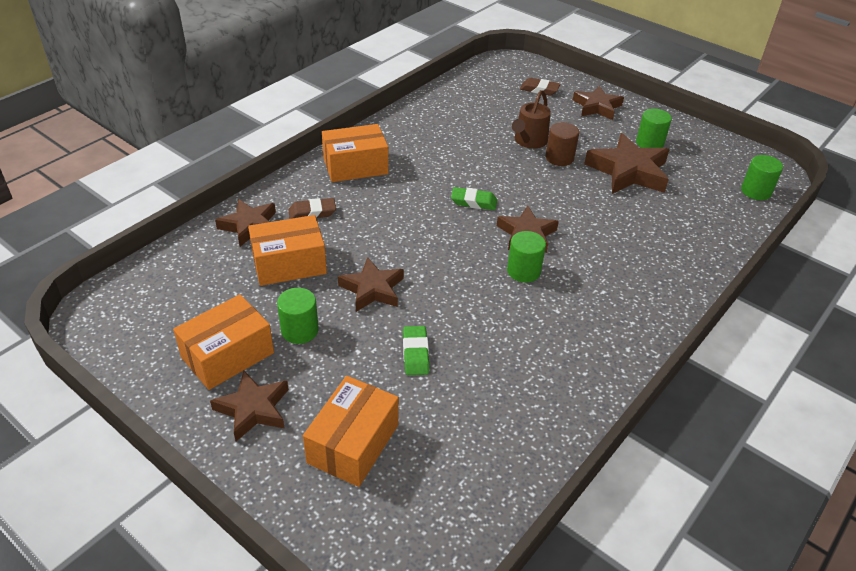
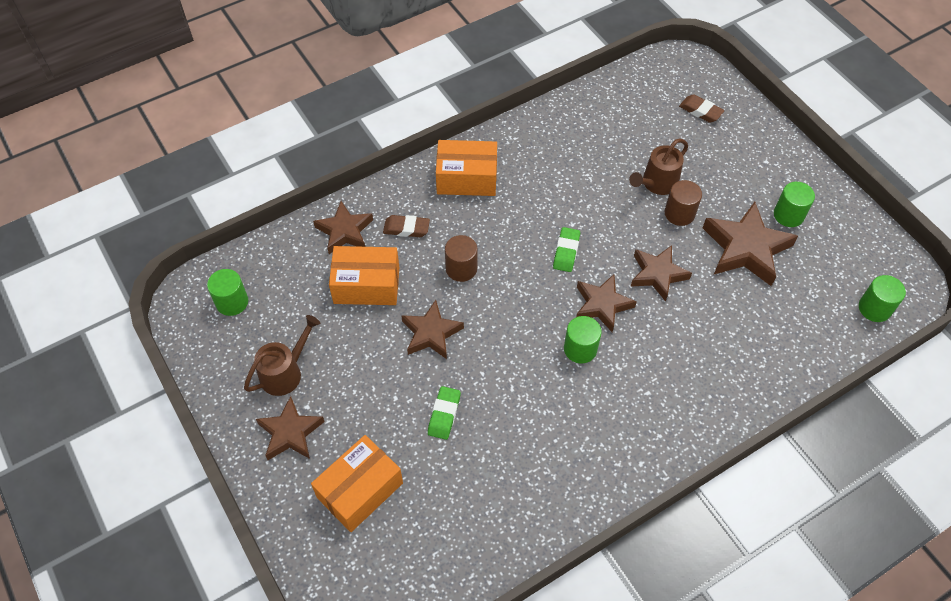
camera: 20 degrees right, 15 degrees up
(228, 355) = (285, 372): orange box -> brown watering can
(300, 330) = (353, 362): green cylinder -> green cylinder (232, 302)
(380, 233) = (461, 268): none -> brown cylinder
(473, 202) = (566, 252): green eraser -> green eraser turned 75 degrees clockwise
(597, 107) = (754, 150): brown star -> brown star (657, 274)

